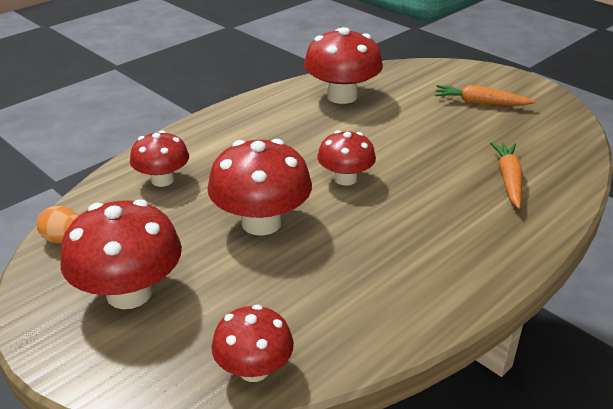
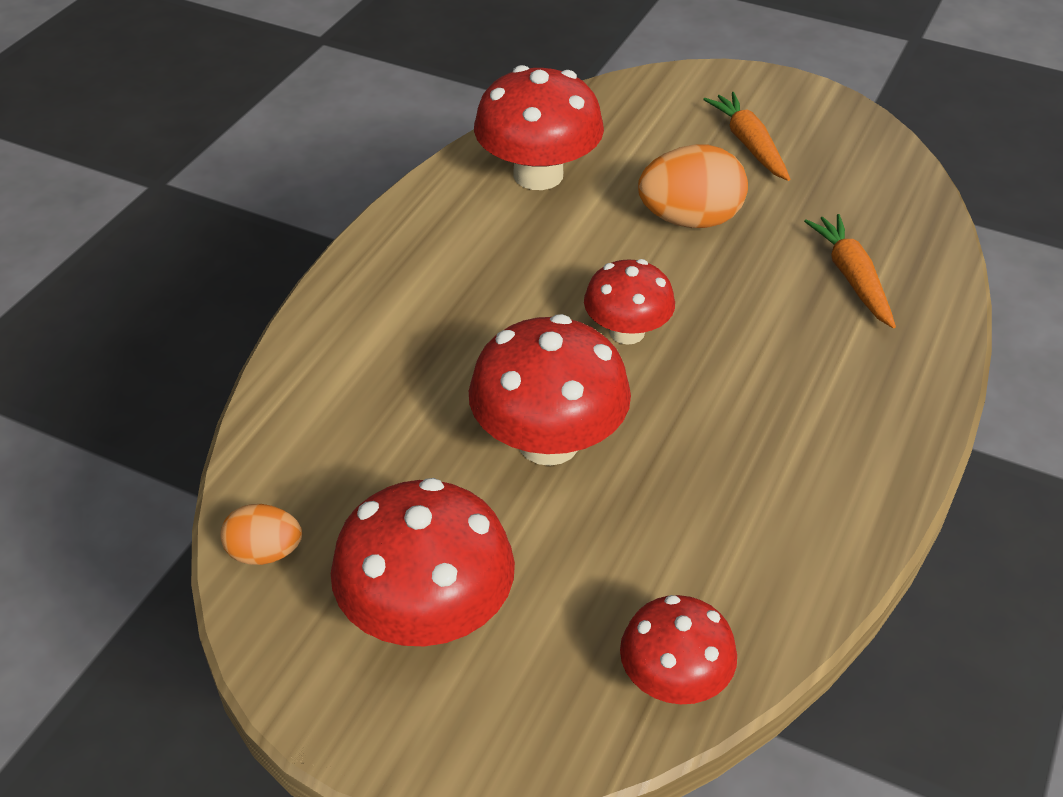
camera: 20 degrees left, 10 degrees up
(162, 180) = (350, 403): red mushroom -> none
(420, 132) = (690, 220): none -> orange egg
(480, 103) = (749, 144): orange carrot -> orange carrot turned 75 degrees clockwise

